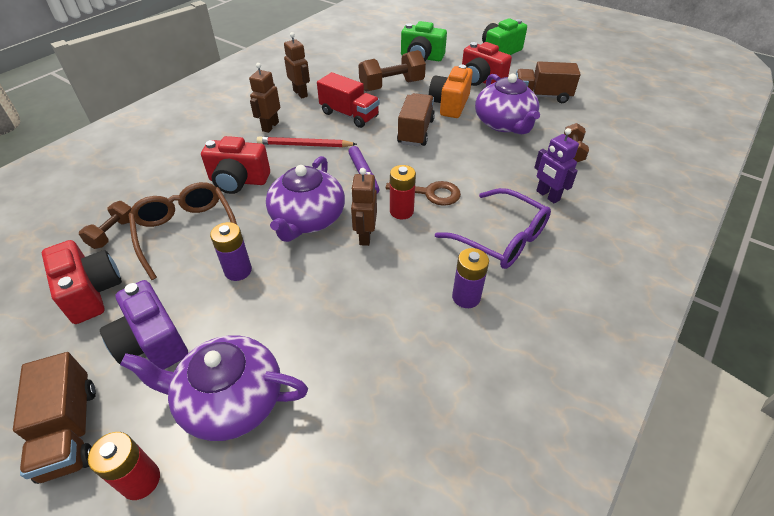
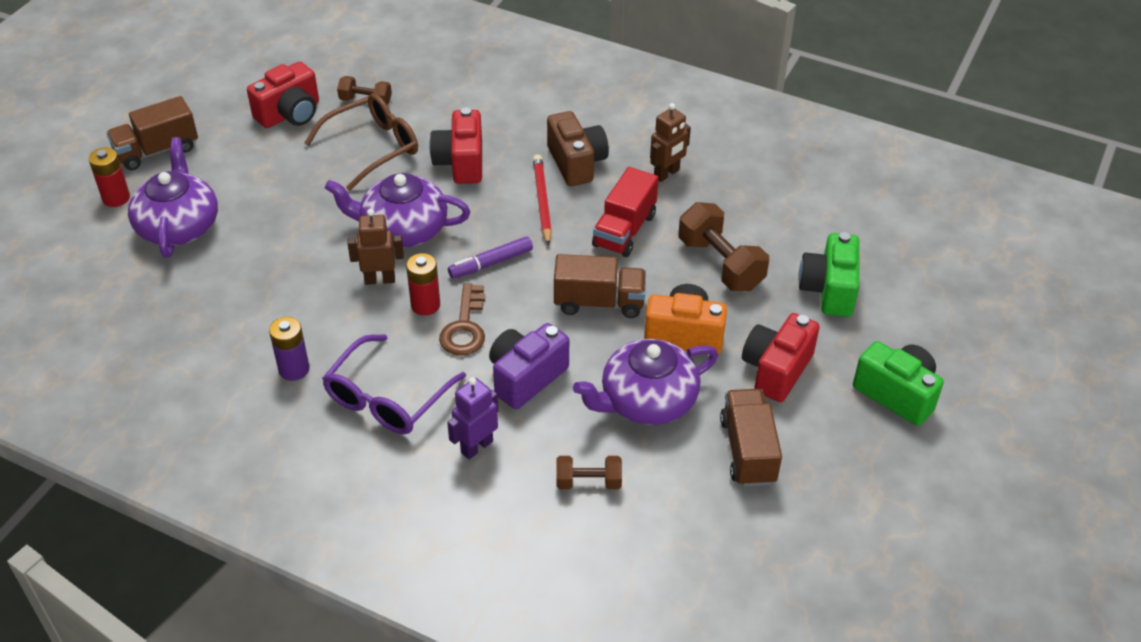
camera: 80 degrees right, 0 degrees up
(152, 342) = (236, 166): purple camera -> purple camera (526, 377)
(238, 271) = (321, 196): purple battery -> none
(270, 126) = (576, 163): brown robot -> brown camera

